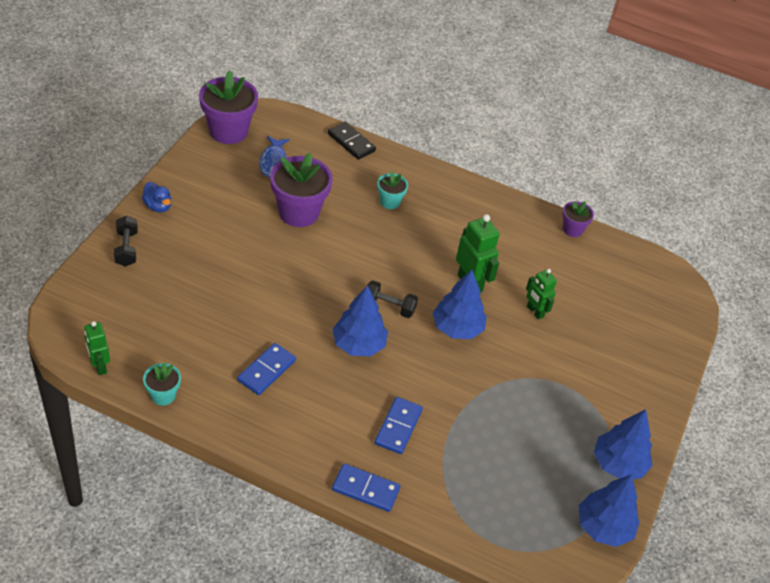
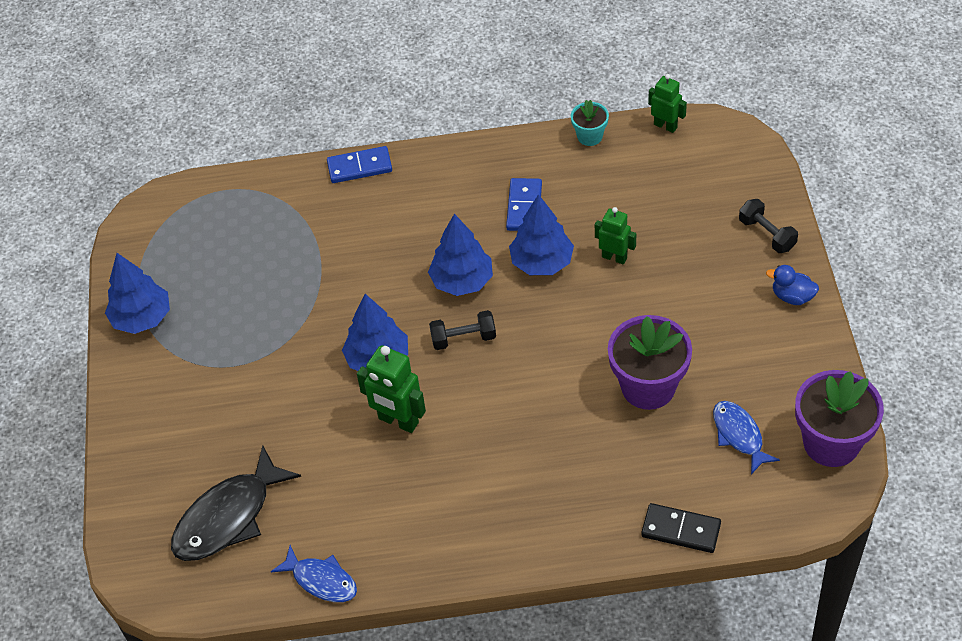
camera: 160 degrees right, 5 degrees up
(390, 202) = (563, 470): turquoise flower pot -> none
(398, 427) = (368, 230): blue domino -> none
(535, 312) = (306, 431): green robot -> green robot (614, 257)
(572, 229) = (321, 580): purple flower pot -> blue fish
(603, 527) = (133, 254): blue tree -> blue tree (541, 262)
(613, 292) = (228, 517): none -> black fish

